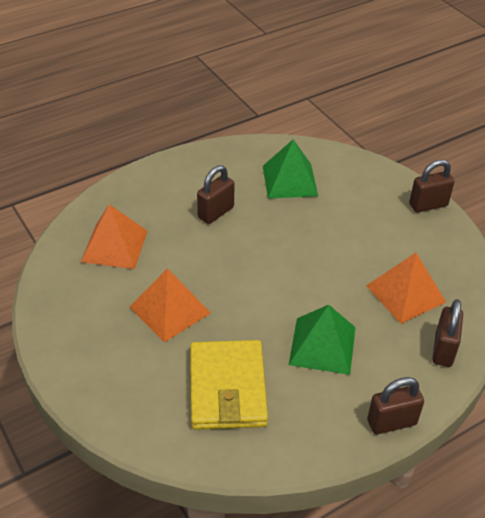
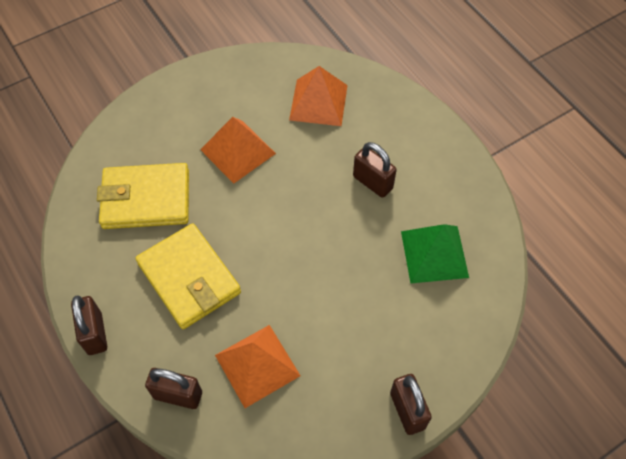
camera: 90 degrees right, 15 degrees up
(322, 345) = (189, 278): green pyramid -> yellow wallet

